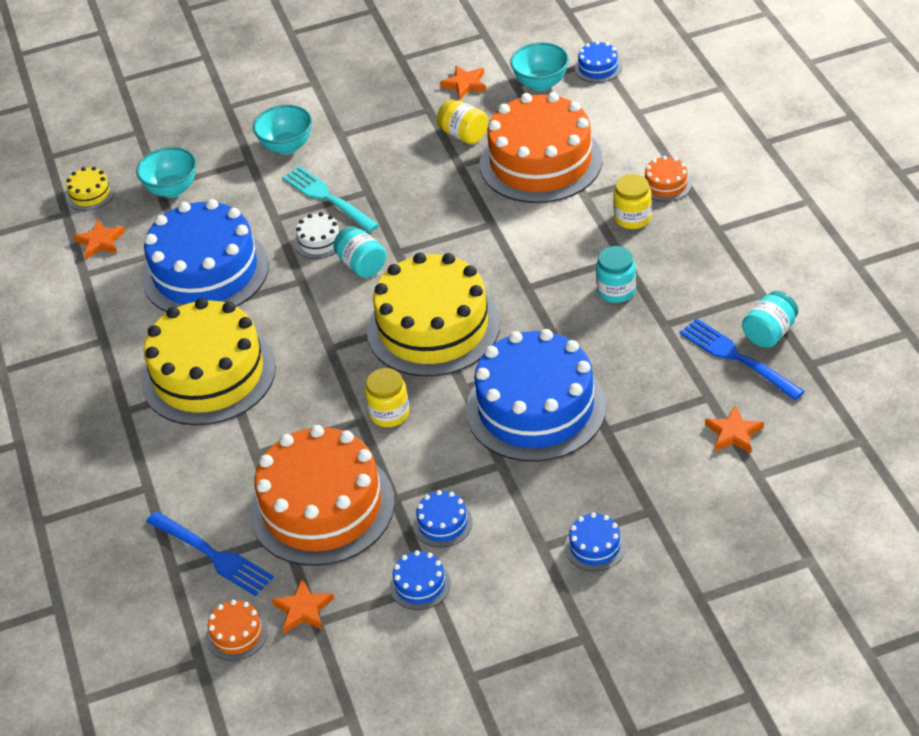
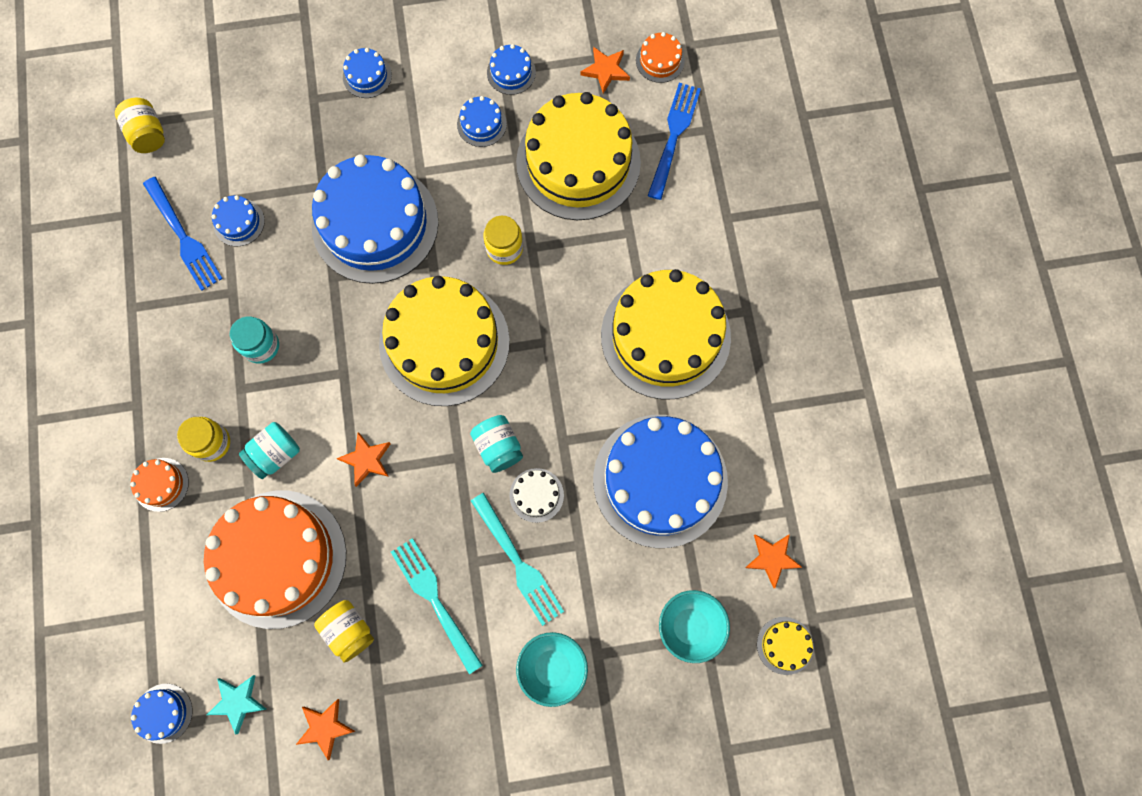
camera: 175 degrees left, 30 degrees up
(213, 555) = (674, 136): blue fork -> blue fork turned 60 degrees clockwise
(322, 507) = (578, 162): orange cake -> yellow cake
(396, 164) = (434, 600): none -> turquoise fork
(541, 84) = (238, 701): turquoise bowl -> turquoise star
(684, 381) = (239, 222): none -> blue cake
(733, 433) = (219, 157): orange star -> orange star (366, 459)
(769, 333) = (144, 258): turquoise jar -> turquoise jar (275, 454)
(826, 439) = (148, 134): none -> yellow jar

